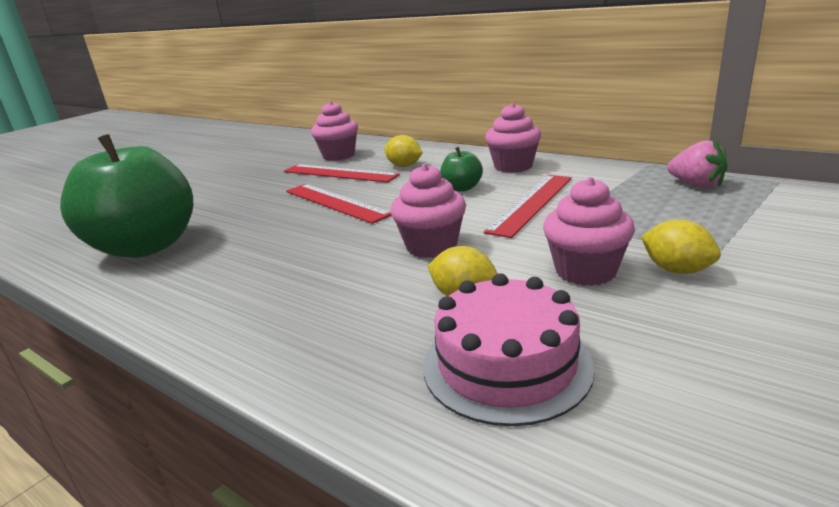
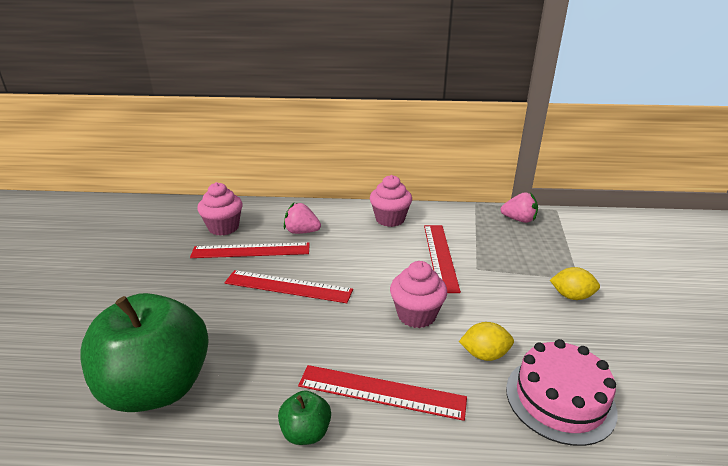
camera: 35 degrees left, 5 degrees up
(307, 297) = (381, 391): none -> red ruler
(404, 166) = (302, 232): yellow lemon -> pink strawberry
(462, 188) = (376, 250): green apple -> green apple (306, 432)
(585, 271) = (529, 311): pink cupcake -> none

